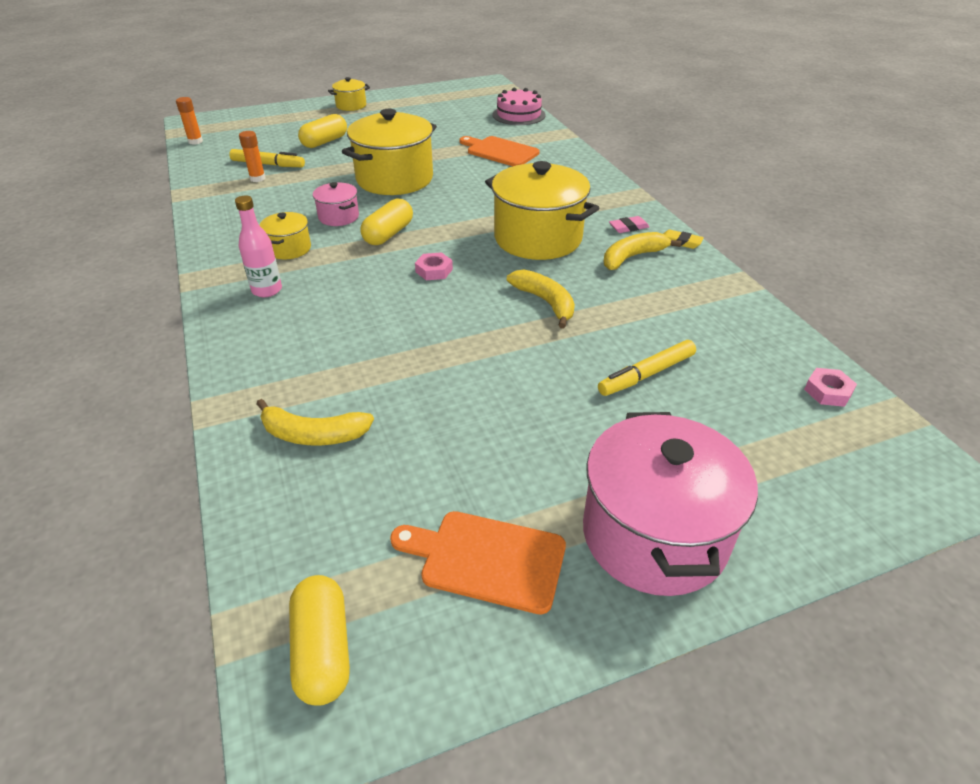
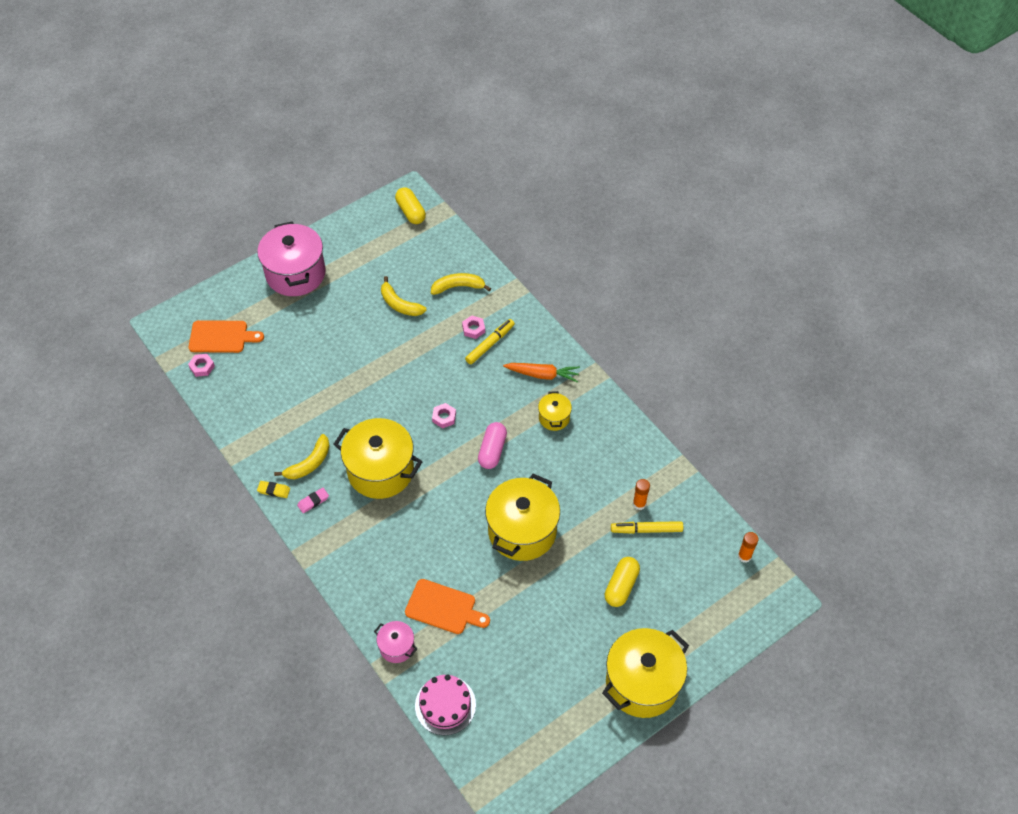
camera: 165 degrees right, 15 degrees up
(267, 290) = (542, 375): pink bottle -> orange carrot
(329, 362) = (473, 329): none -> pink nut
(338, 217) = (540, 464): pink pot -> pink pot (397, 647)
(351, 105) = (642, 683): yellow pot -> yellow pot, size x2.07
(388, 234) = (492, 451): yellow capsule -> pink capsule
(487, 560) = (362, 251): orange cutting board -> orange cutting board (221, 337)
(545, 302) = (363, 403): yellow banana -> yellow banana (400, 304)
(646, 374) = (299, 358): yellow marker -> yellow marker (490, 344)

